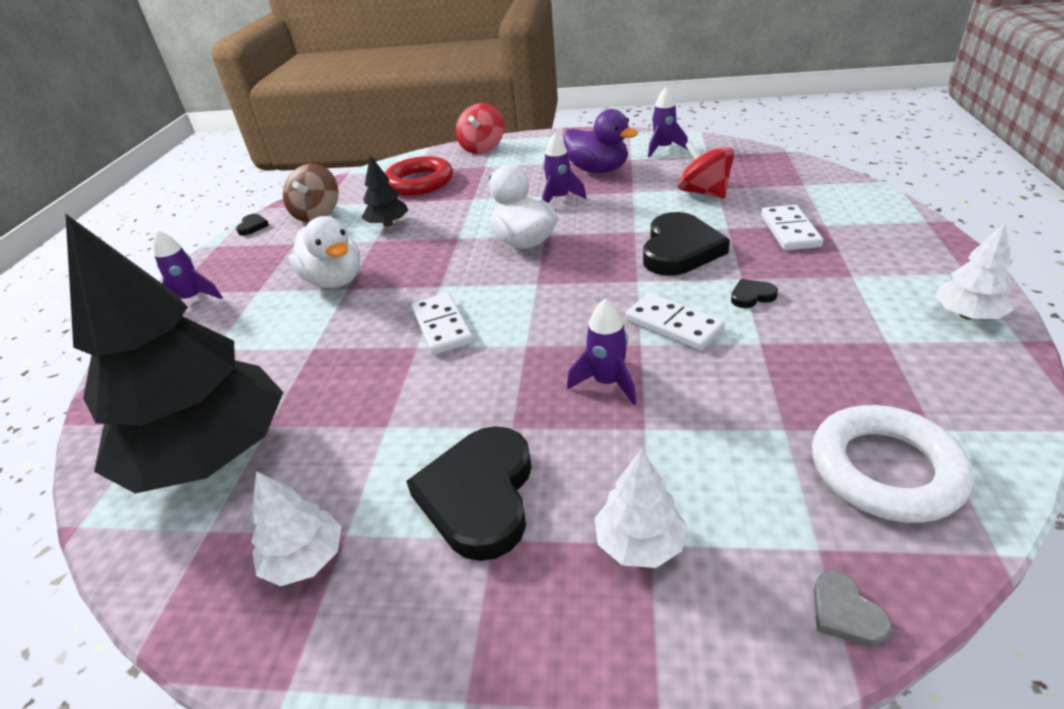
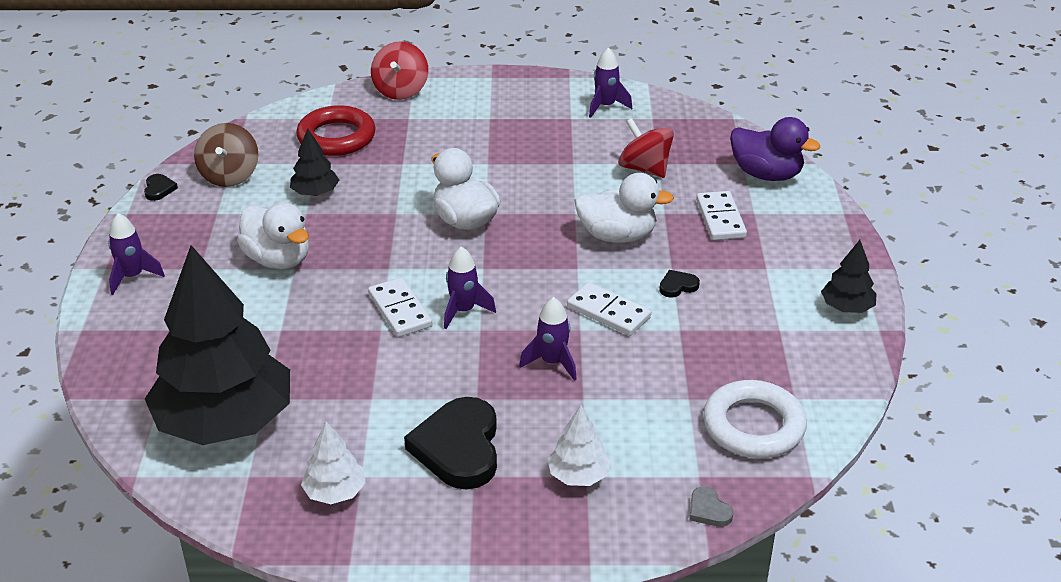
camera: 10 degrees left, 0 degrees up
(559, 199) = (496, 169): purple rocket -> purple rocket (463, 311)
(598, 170) = (535, 132): purple duck -> purple duck (766, 174)
(679, 250) = (617, 236): black heart -> white duck
(967, 315) = (847, 307): white tree -> black tree

